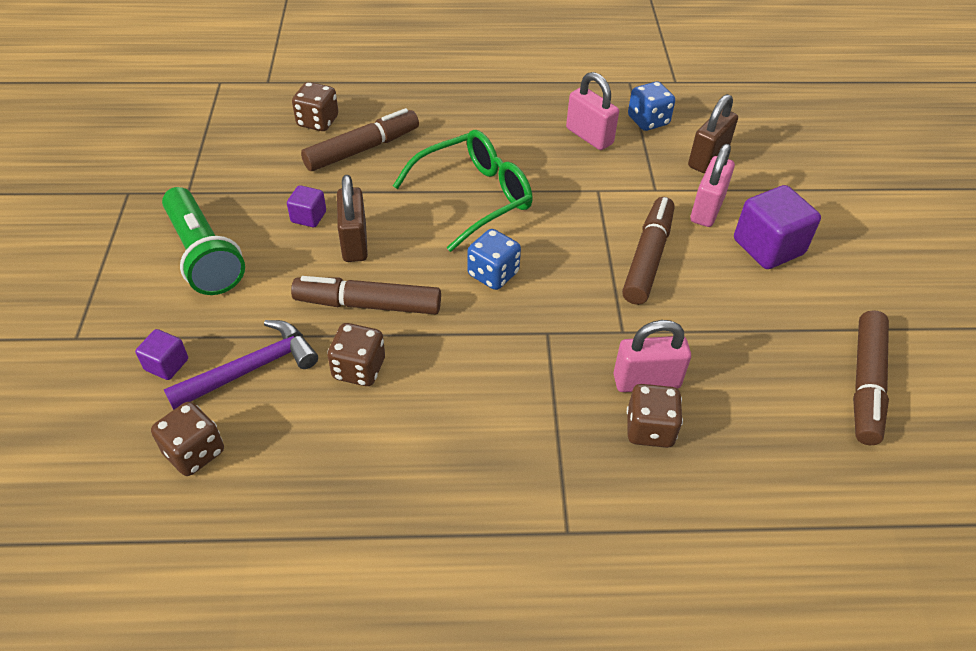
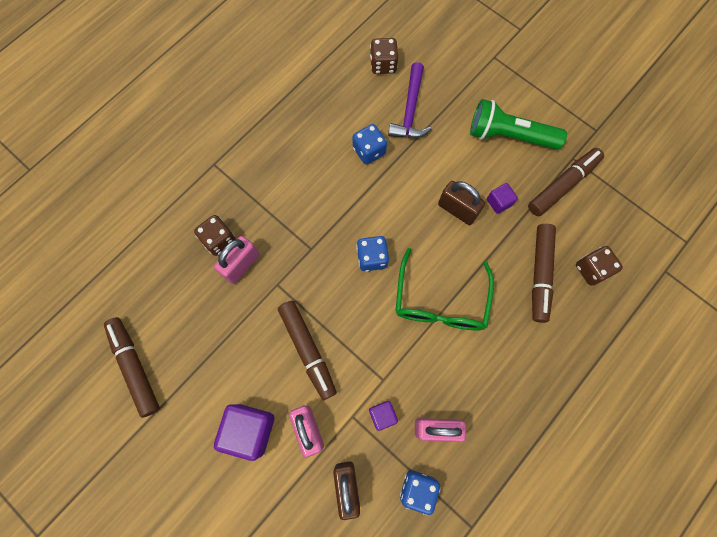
camera: 135 degrees right, 25 degrees up
(166, 364) = (444, 81): purple cube -> purple cube (382, 415)
(359, 369) = (369, 151): brown dice -> blue dice
(368, 304) = (406, 183): brown marker -> brown marker (563, 185)

